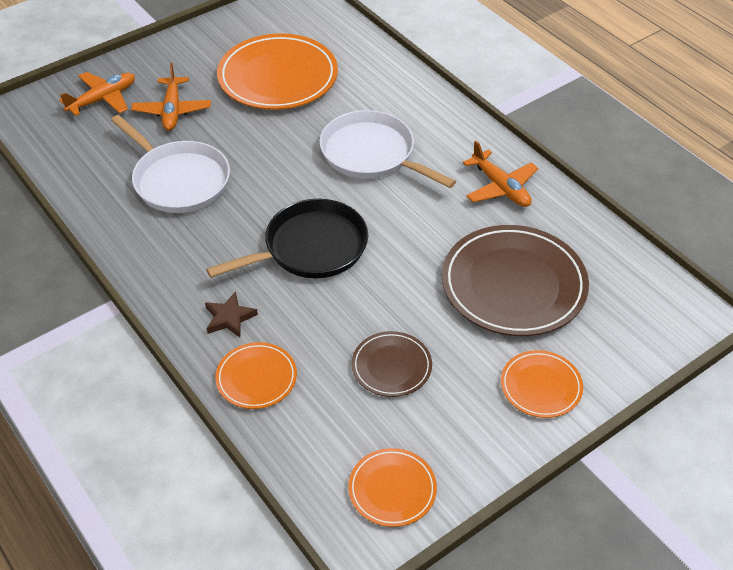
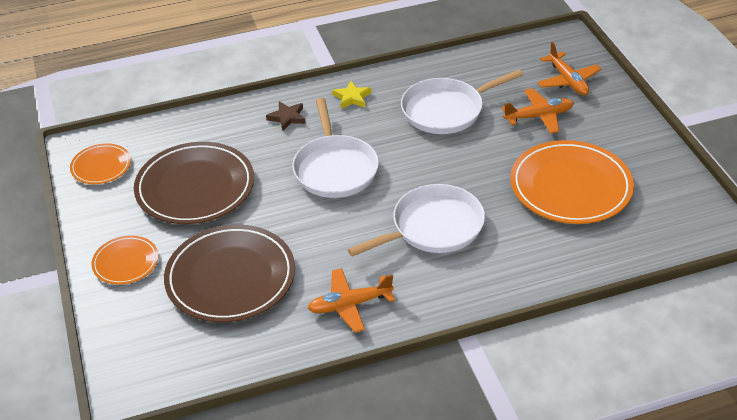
camera: 110 degrees right, 5 degrees down
(172, 110) = (539, 116): orange plane -> orange plane turned 150 degrees clockwise
(173, 266) = (352, 97): none -> yellow star
(256, 378) = (227, 122): orange plate -> none
(311, 247) = (335, 168): black pan -> white pan
(391, 366) = (195, 187): brown plate -> brown plate, size x1.93

